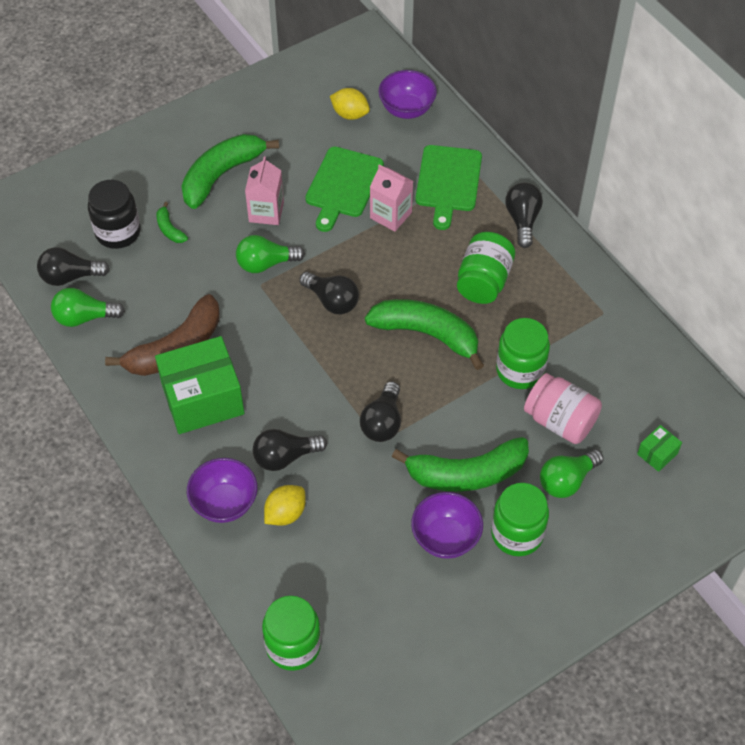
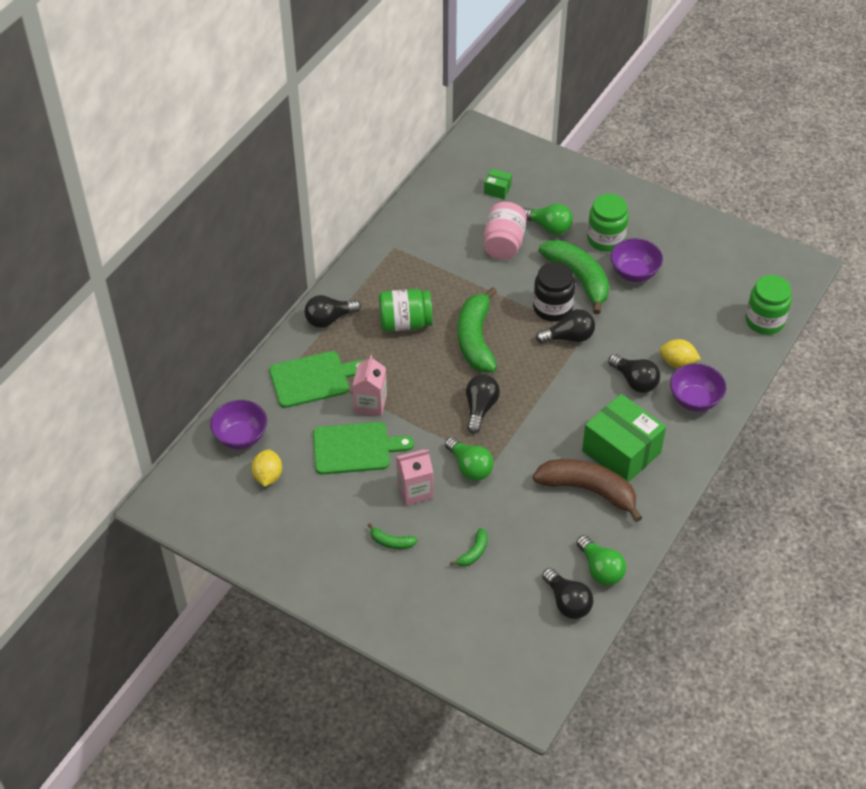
camera: 115 degrees left, 5 degrees down
(118, 232) = (499, 590): black jar -> black jar (552, 308)
(221, 175) = (391, 542): green banana -> green banana, size x0.45
(520, 370) = (474, 277): green jar -> none

